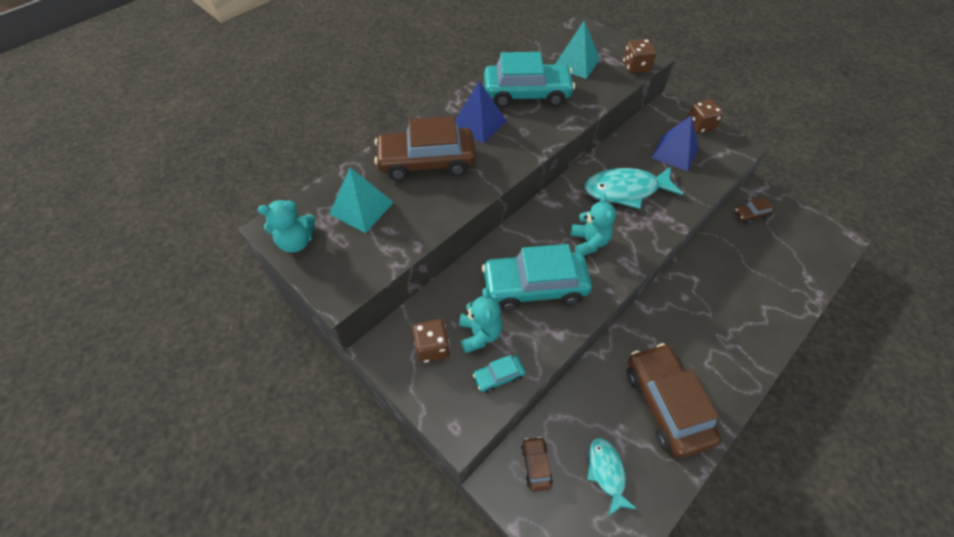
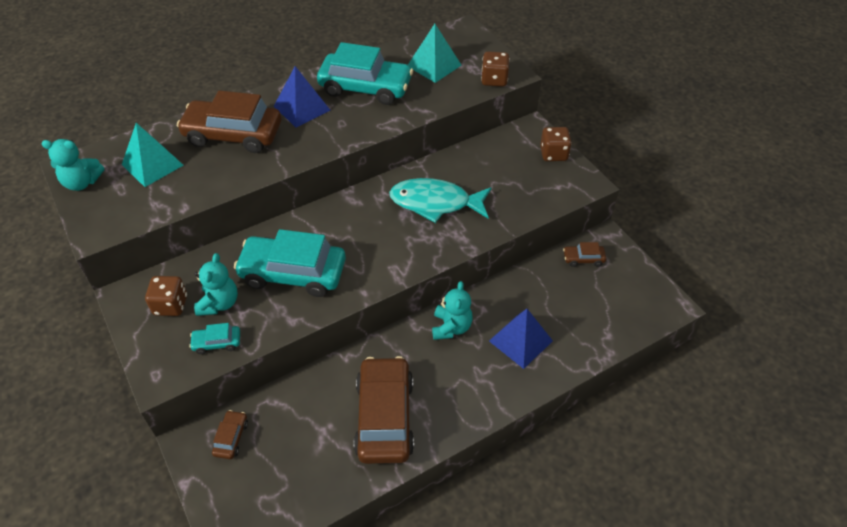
camera: 15 degrees right, 5 degrees down
(589, 242) = (369, 244): turquoise teddy bear -> turquoise teddy bear (451, 327)
(606, 472) = (293, 461): turquoise fish -> none
(674, 152) = (509, 175): blue pyramid -> blue pyramid (520, 340)

